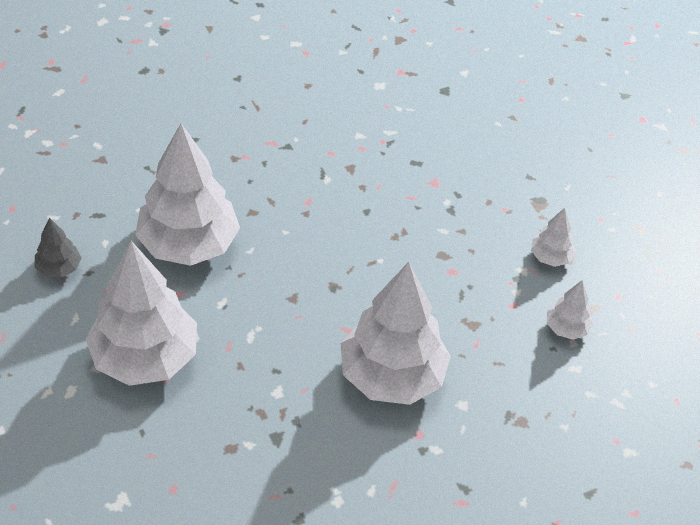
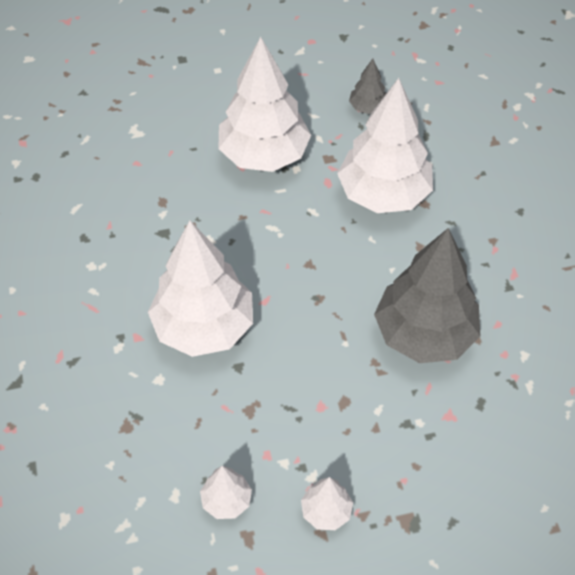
camera: 105 degrees right, 5 degrees up
(355, 203) = (424, 334): none -> grey tree

